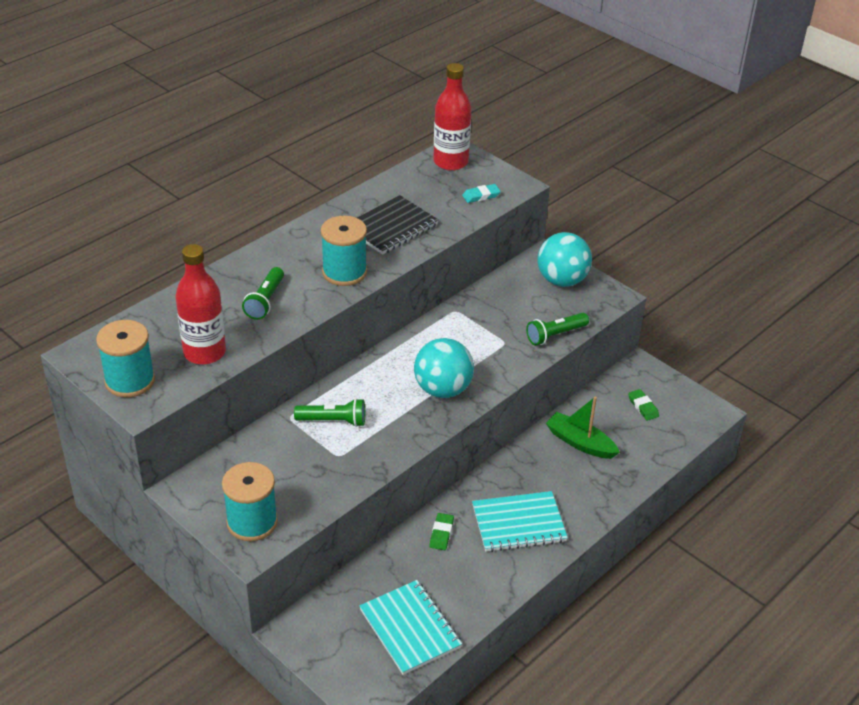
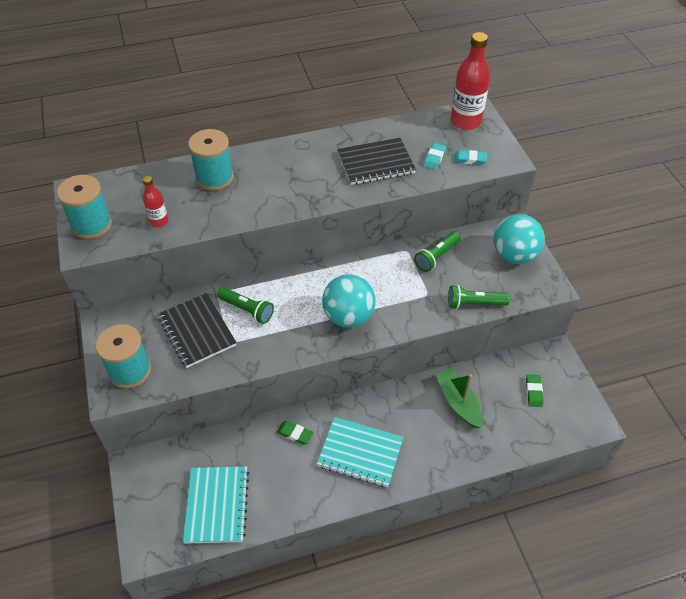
camera: 30 degrees right, 10 degrees up
(204, 352) = (159, 221): red bottle -> red bottle, size x0.53
(265, 301) = (234, 194): green flashlight -> green flashlight (436, 256)
(295, 459) = (197, 331): none -> black notebook
(344, 272) = (311, 190): turquoise spool -> turquoise spool (214, 177)
(441, 533) = (295, 434): green eraser -> green eraser turned 75 degrees clockwise
(446, 205) = (434, 158): none -> turquoise eraser

